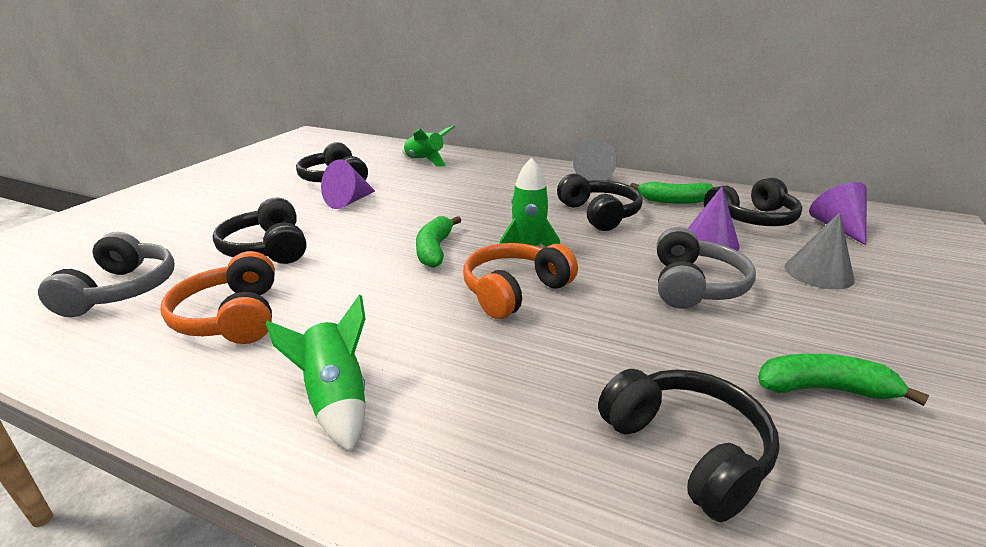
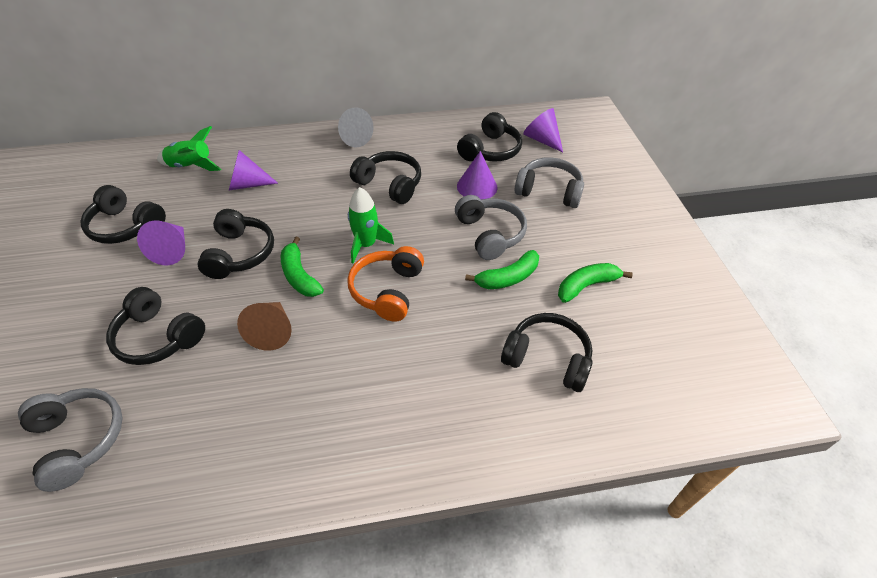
camera: 35 degrees left, 20 degrees up
(232, 317) = (209, 413): orange headphones -> none
(336, 400) = (351, 432): green rocket -> none
(361, 280) = (272, 331): none -> brown cone
(399, 219) = (239, 254): none -> black headphones
(458, 181) = (247, 184): none -> purple cone
(674, 201) = (431, 147): green banana -> green banana (507, 278)
(818, 273) = (549, 191): grey cone -> grey headphones

